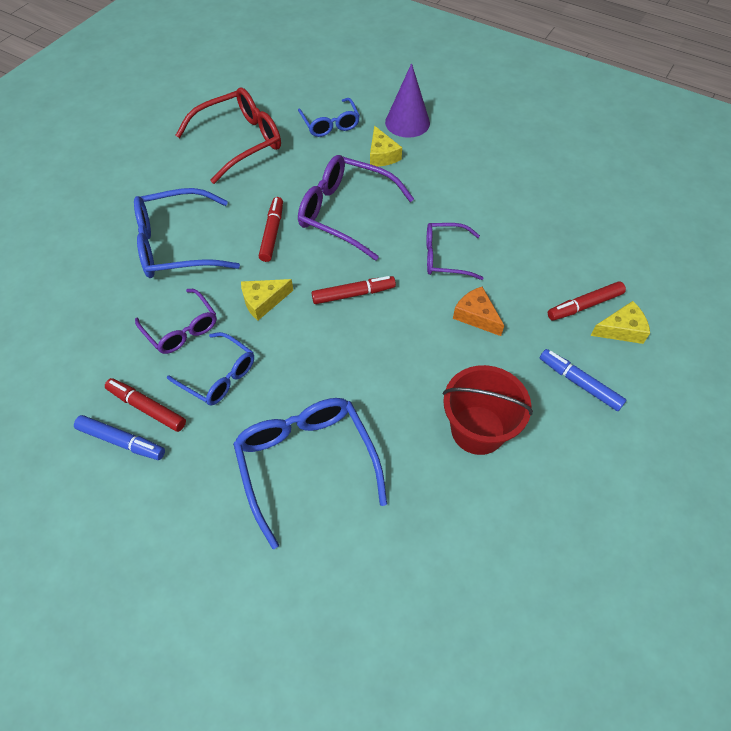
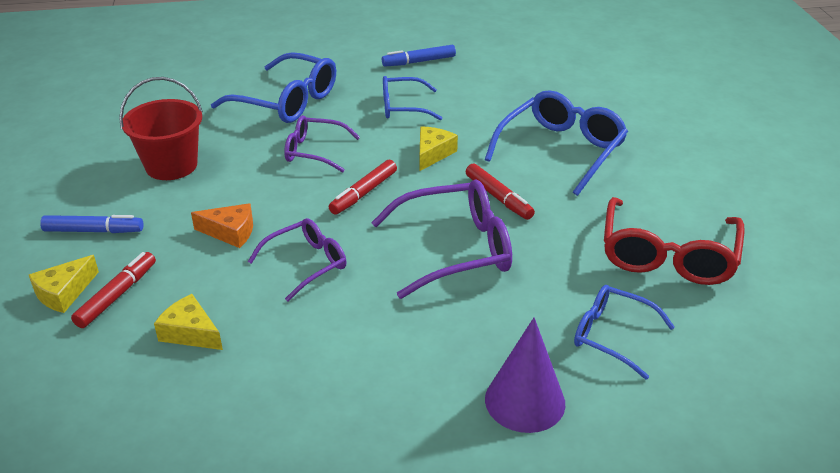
camera: 140 degrees right, 20 degrees down
(147, 408) = (427, 77): red marker -> none
(181, 329) = (468, 113): purple glasses -> purple glasses (314, 151)
(382, 155) = (498, 333): yellow cheese -> yellow cheese (190, 332)

